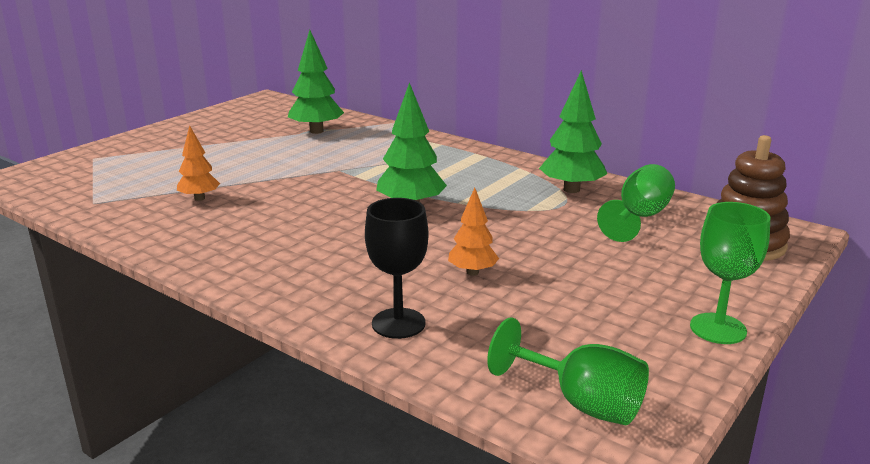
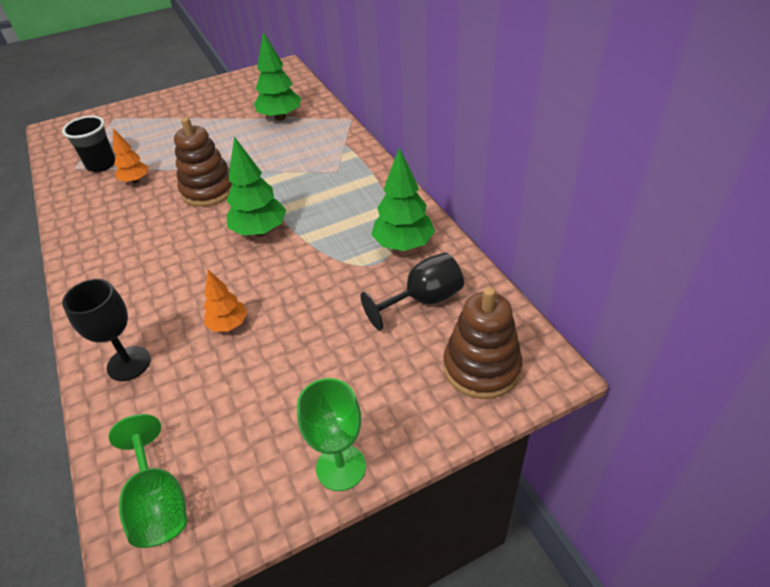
camera: 30 degrees right, 20 degrees up
(130, 194) = (101, 164): none -> black cup
(306, 190) = (208, 190): none -> brown stacking toy
(639, 217) = (423, 300): green goblet -> black goblet

